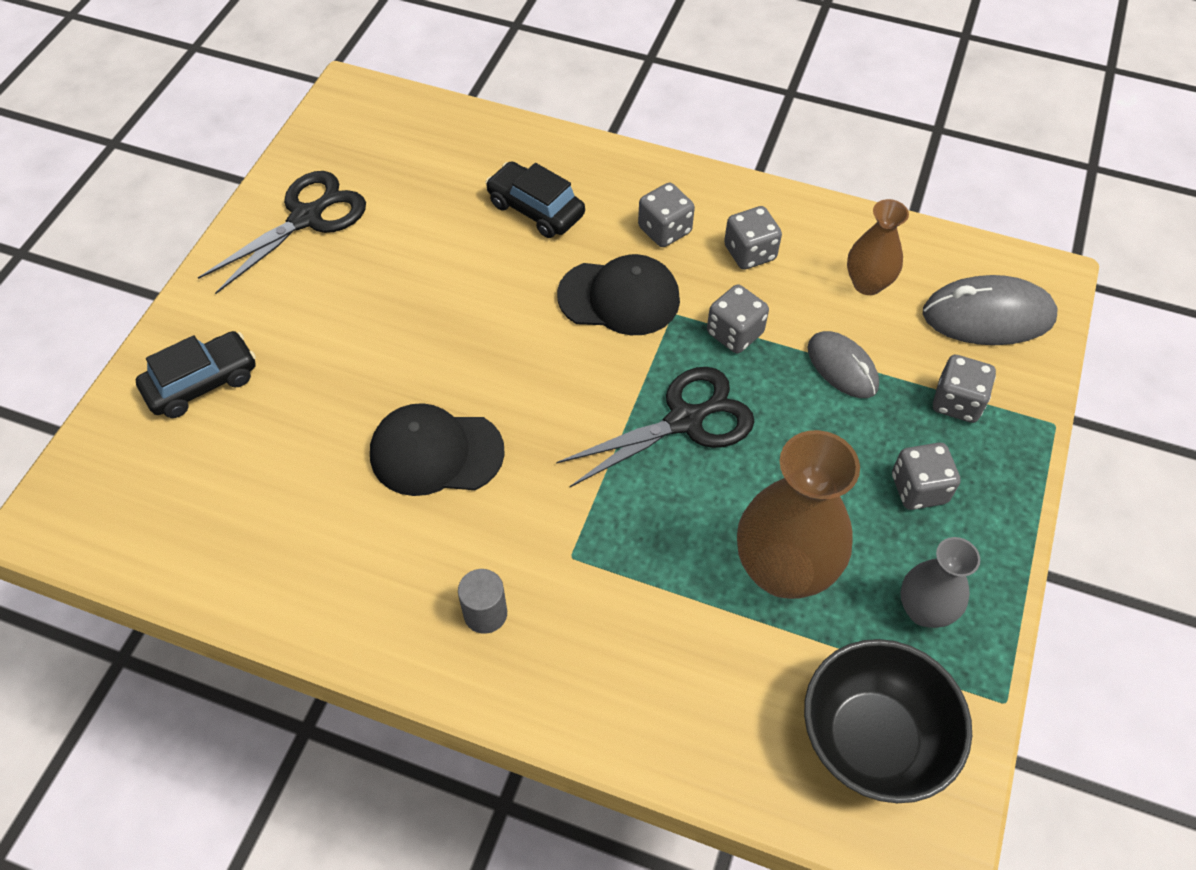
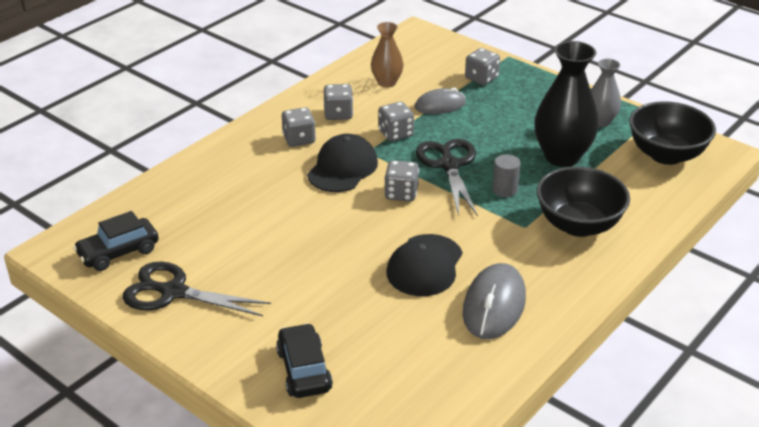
camera: 70 degrees left, 20 degrees down
(307, 218) = (173, 292): black scissors -> black scissors turned 45 degrees counterclockwise
(485, 613) = (551, 267): grey cylinder -> grey cylinder (505, 190)
(535, 209) = (244, 185): black car -> black car (118, 252)
(603, 631) = (578, 225): none -> black bowl
(783, 570) = (562, 156): brown vase -> black vase
(918, 489) = (529, 103): grey dice -> grey dice (401, 193)
(988, 316) = (431, 54): grey mouse -> grey mouse (494, 305)

